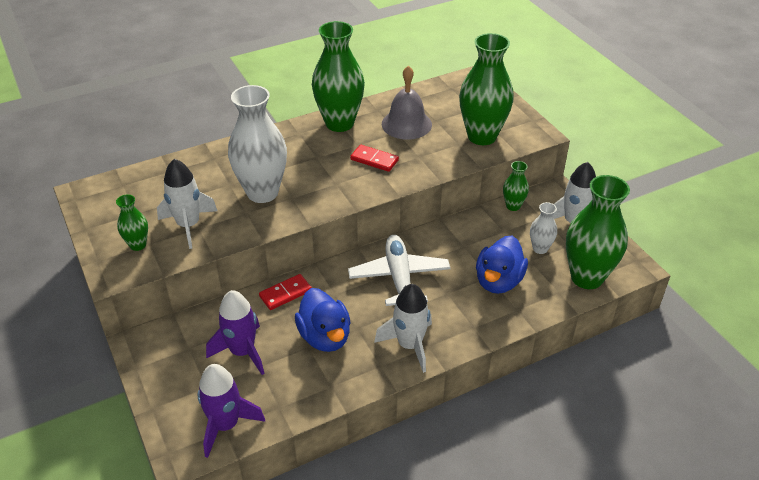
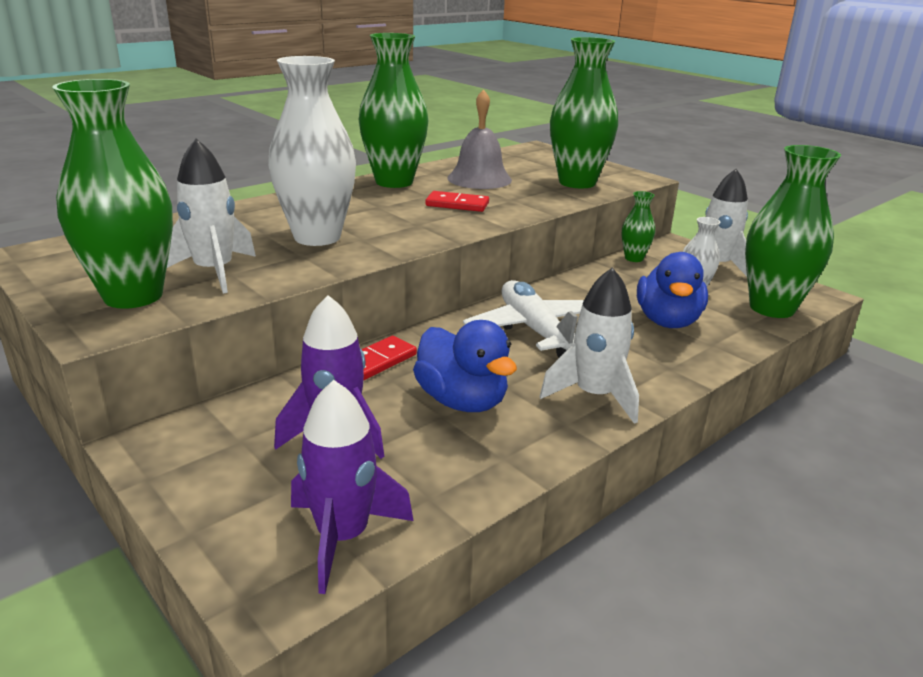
camera: 15 degrees left, 15 degrees down
(138, 245) = (133, 296): green vase -> green vase, size x2.08

